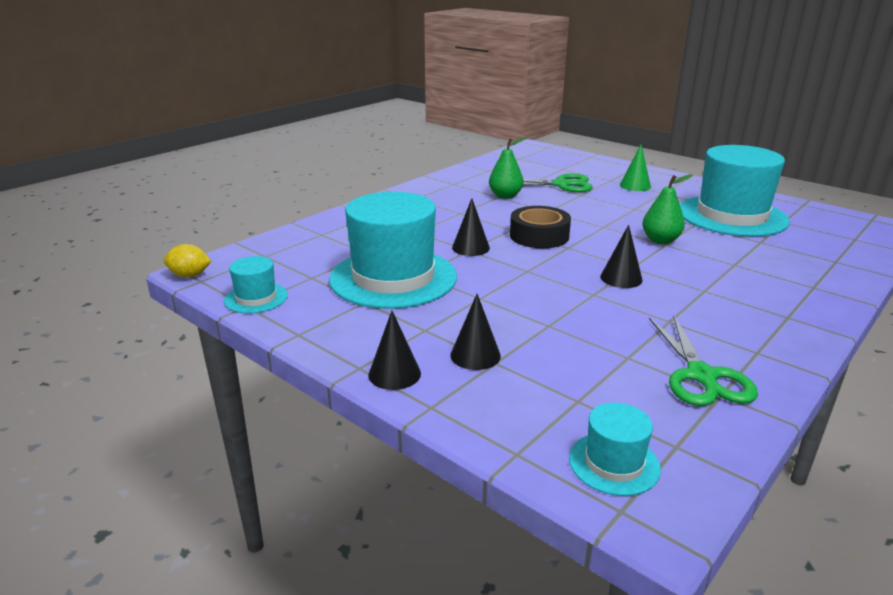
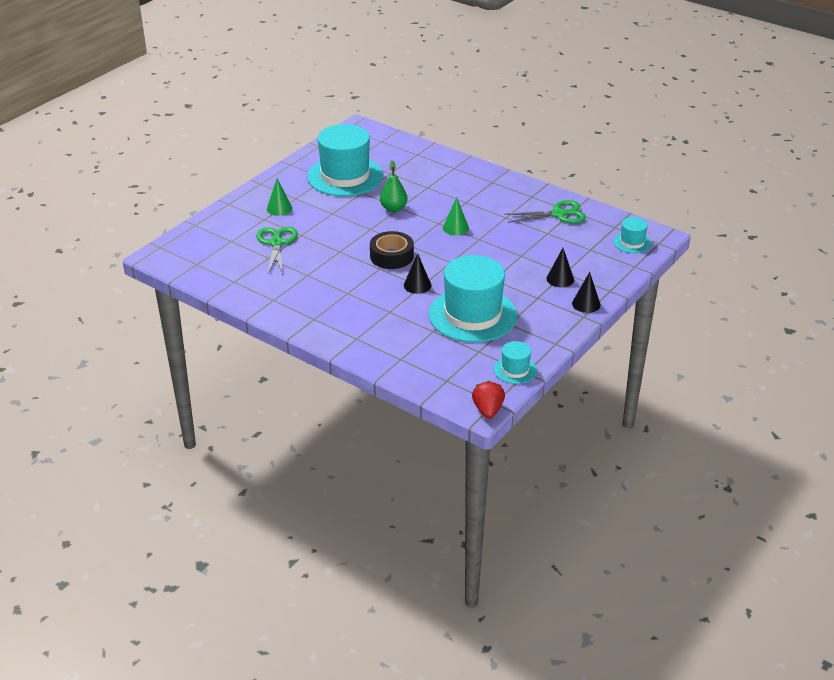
camera: 95 degrees left, 10 degrees up
(189, 275) = (488, 410): yellow lemon -> red strawberry
(505, 196) = (306, 271): green pear -> none
(621, 278) = (455, 228): black cone -> green cone

